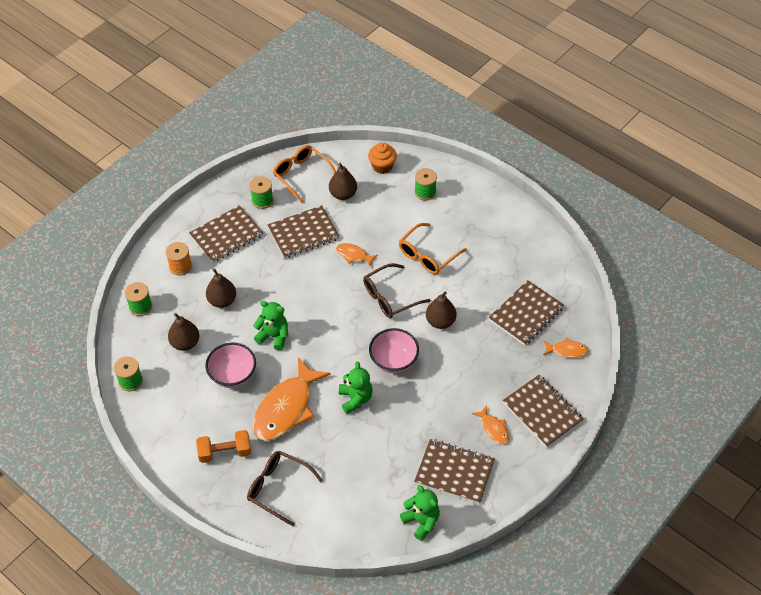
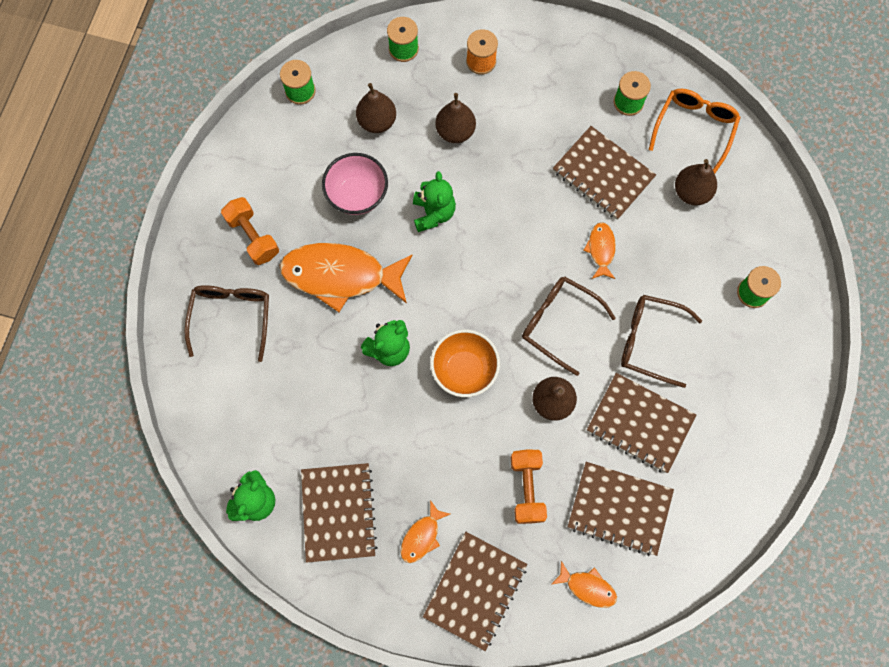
camera: 65 degrees right, 20 degrees up
(226, 235) = (552, 88): brown notebook -> brown notebook (640, 423)
(382, 166) = (765, 219): orange cupcake -> none
(393, 361) = (464, 370): pink bowl -> orange bowl
(427, 255) = (649, 341): orange glasses -> brown glasses
(489, 358) = (527, 488): none -> orange dumbbell
(567, 350) = (587, 587): orange fish -> orange fish turned 45 degrees counterclockwise

